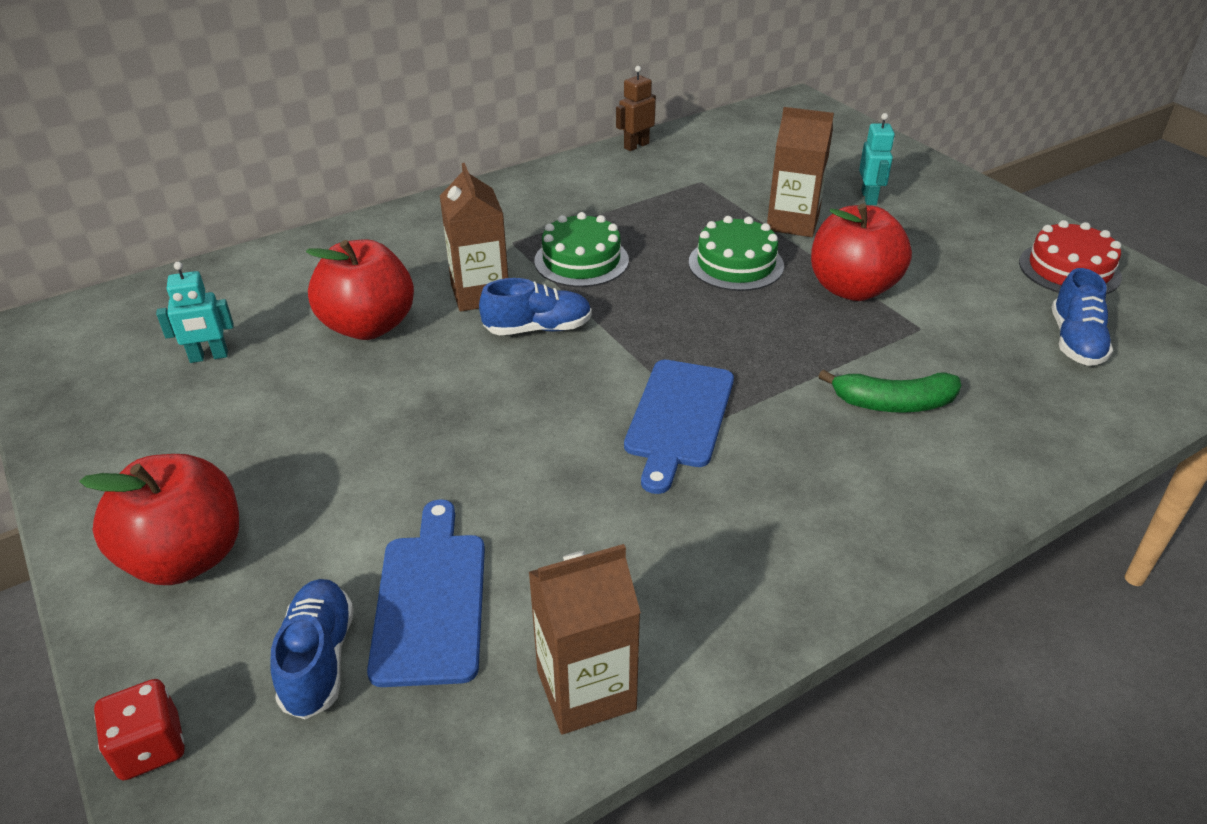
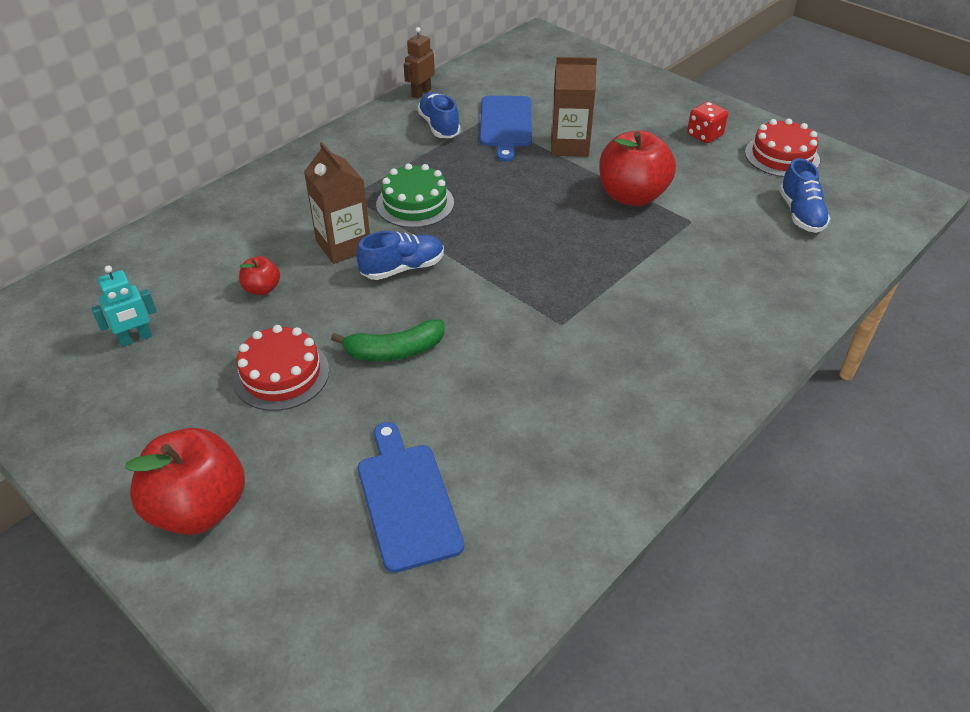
camera: 15 degrees left, 5 degrees up
(150, 747) = (240, 656): red dice -> red dice (704, 135)
(318, 659) = (341, 563): blue shoe -> blue shoe (439, 126)
(348, 423) = (281, 374): none -> red cake
(368, 326) = (262, 289): red apple -> red apple, size x0.48
(586, 690) = (546, 540): brown carton -> none
(678, 418) = (538, 323): blue cutting board -> blue cutting board (505, 124)
(736, 264) = (538, 188): green cake -> none
(869, 198) = (621, 116): turquoise robot -> none
(893, 403) = (690, 284): green banana -> green banana (394, 351)

